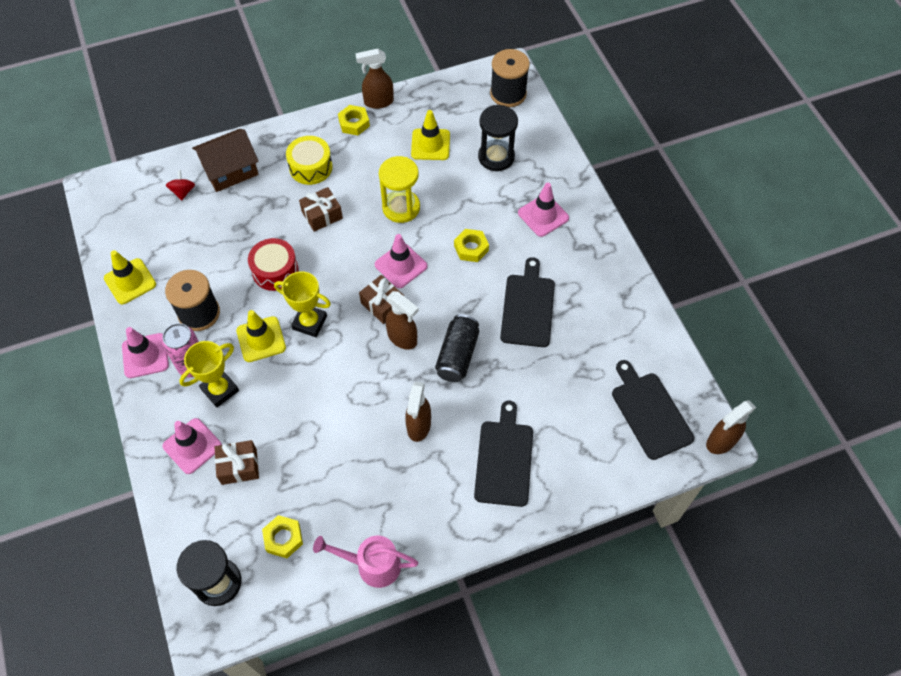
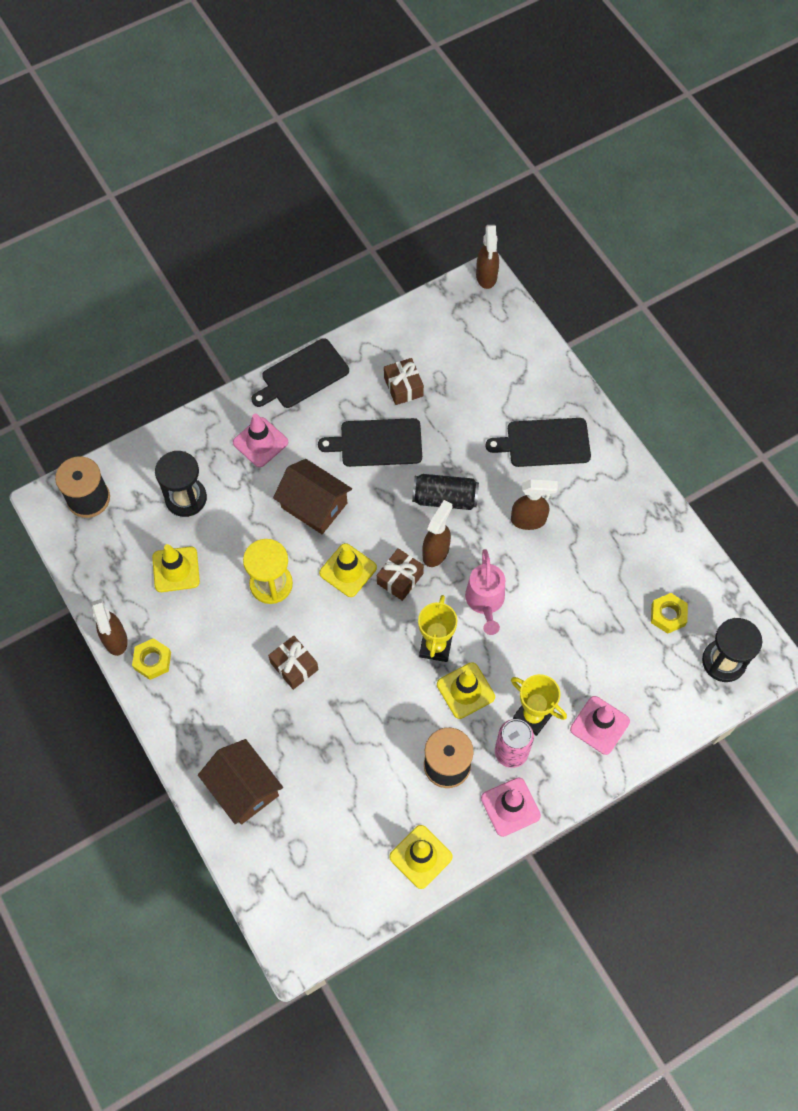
camera: 100 degrees left, 5 degrees up
(183, 192) = (284, 836): red spinning top -> none
(239, 466) = (609, 674): brown gift -> brown gift (403, 387)
(275, 271) = (377, 698): red drum -> none
(311, 167) = (226, 695): yellow drum -> none
(371, 565) = (671, 535): pink watering can -> pink watering can (485, 602)
(401, 265) = (348, 570): pink traffic cone -> yellow traffic cone
(471, 248) = (314, 505): yellow nut -> brown house
(649, 412) = (470, 331): black cutting board -> black cutting board (302, 375)
(720, 442) = (486, 277): brown spray bottle -> brown spray bottle turned 45 degrees clockwise

